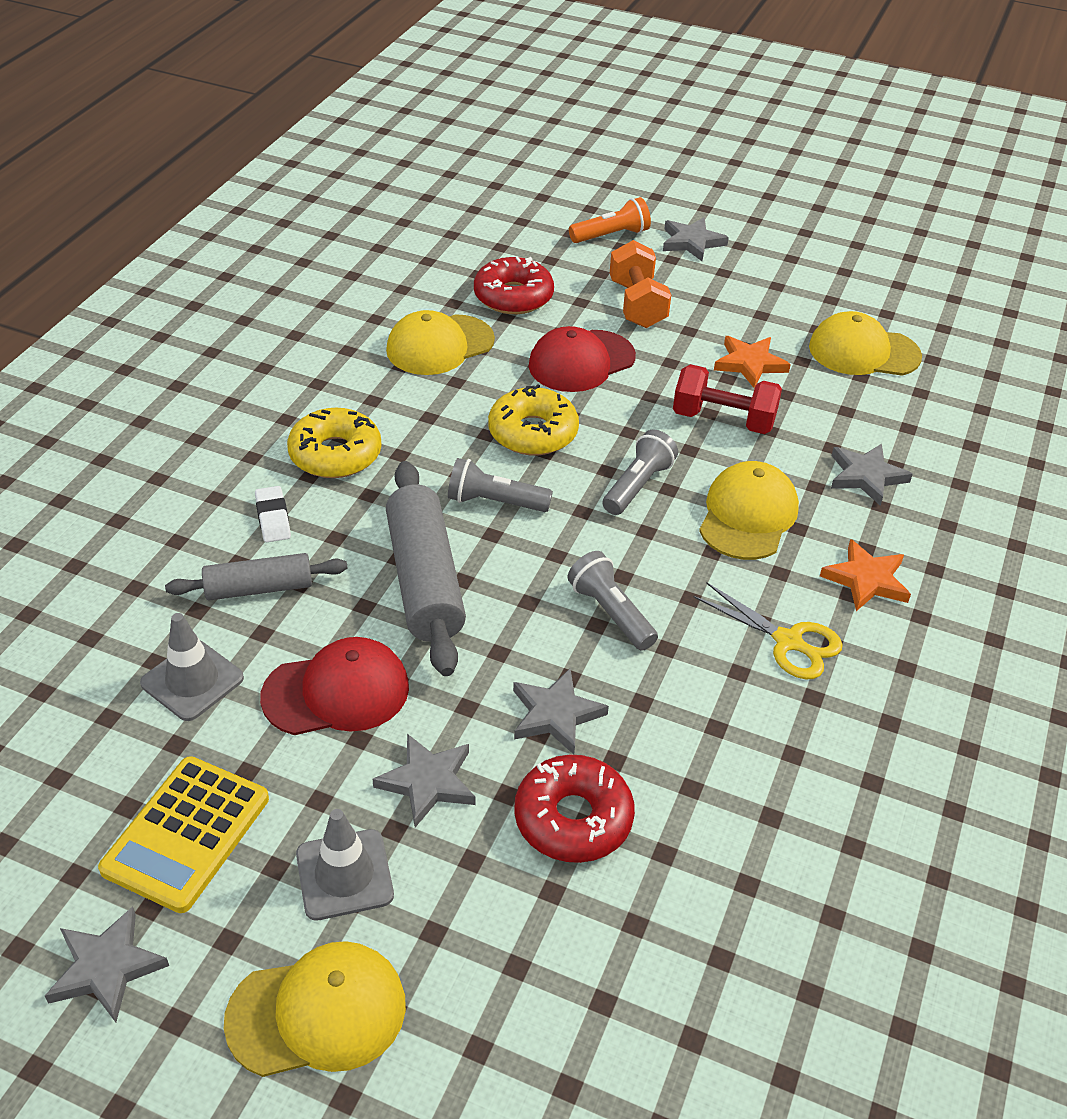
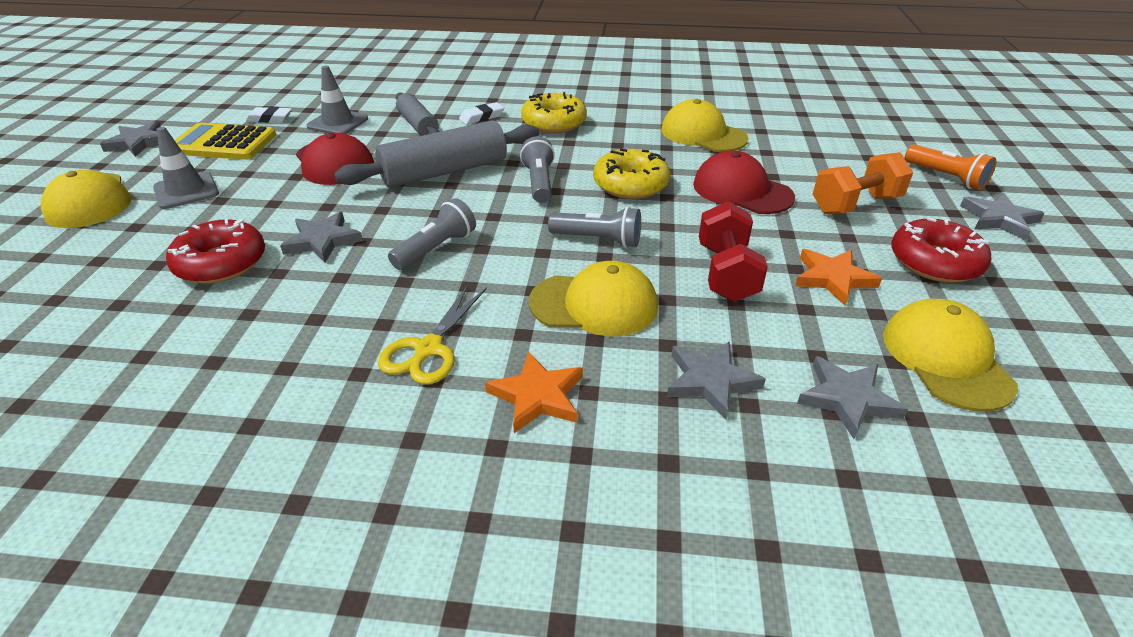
camera: 75 degrees right, 5 degrees down
(116, 771) = (270, 118): none -> white eraser
(427, 782) = (258, 204): grey star -> grey star (847, 399)
(513, 297) = (796, 150): red donut -> red donut (935, 262)

